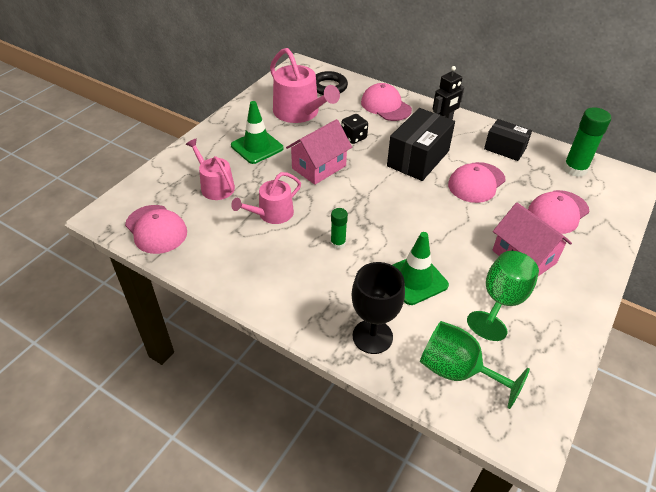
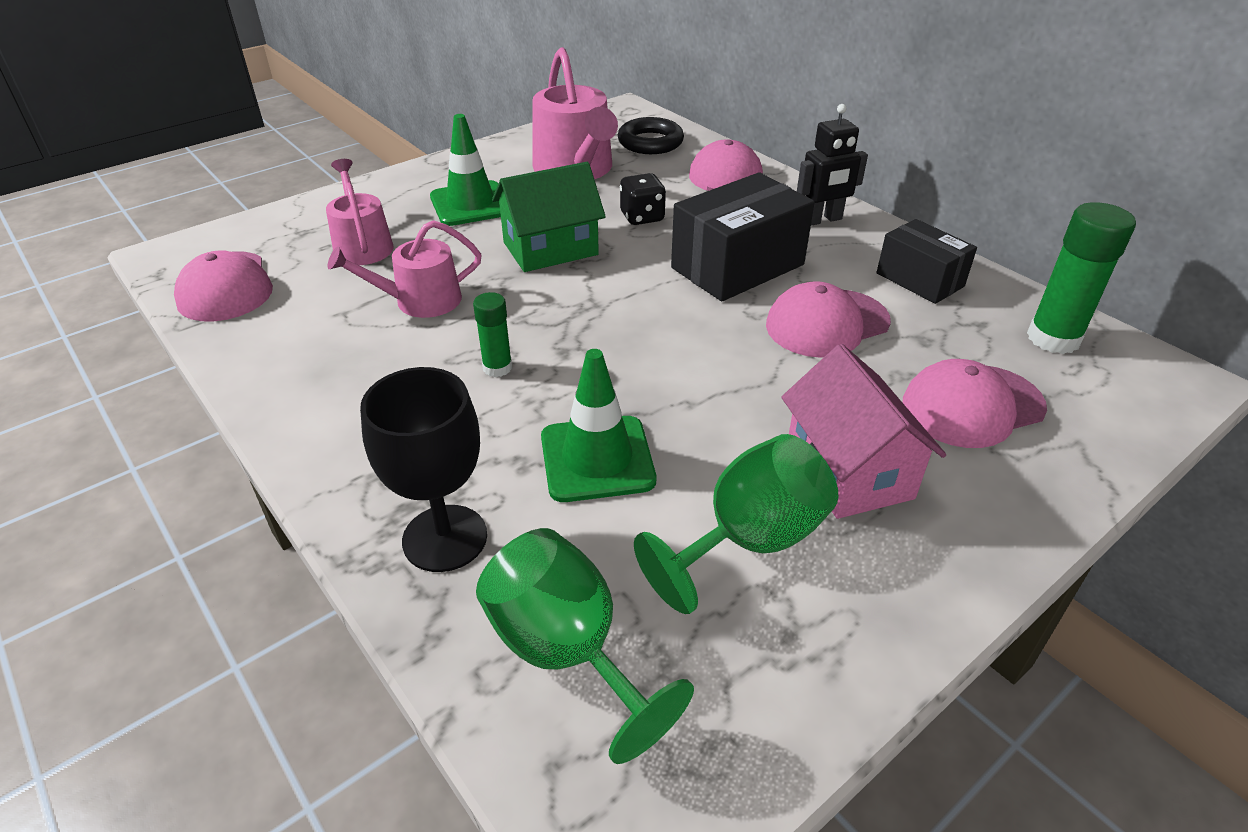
camera: 20 degrees right, 5 degrees down
(319, 167) = (550, 249): pink house -> green house

